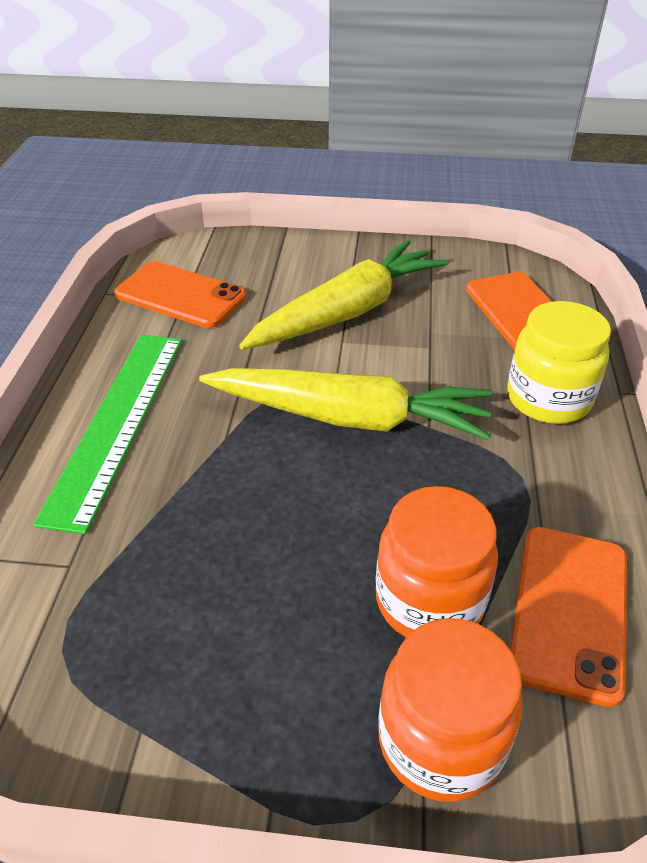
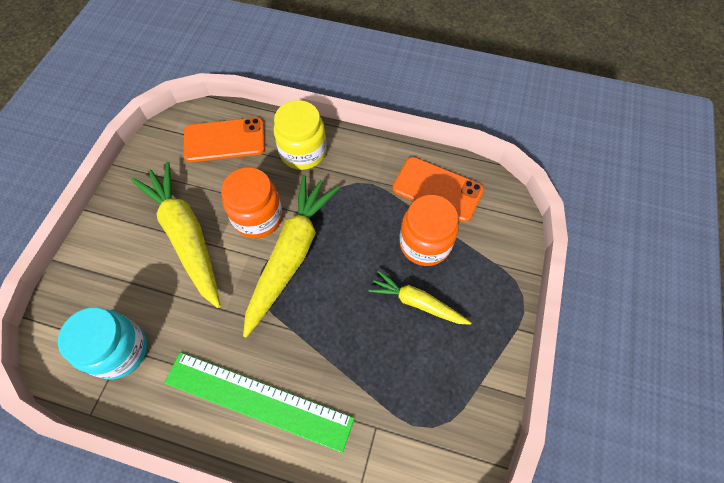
camera: 80 degrees left, 20 degrees up
(181, 295) = (119, 351): orange phone -> turquoise jar
(298, 601) = (417, 303): none -> yellow carrot
(440, 740) = (492, 256): orange jar -> orange jar (258, 217)

